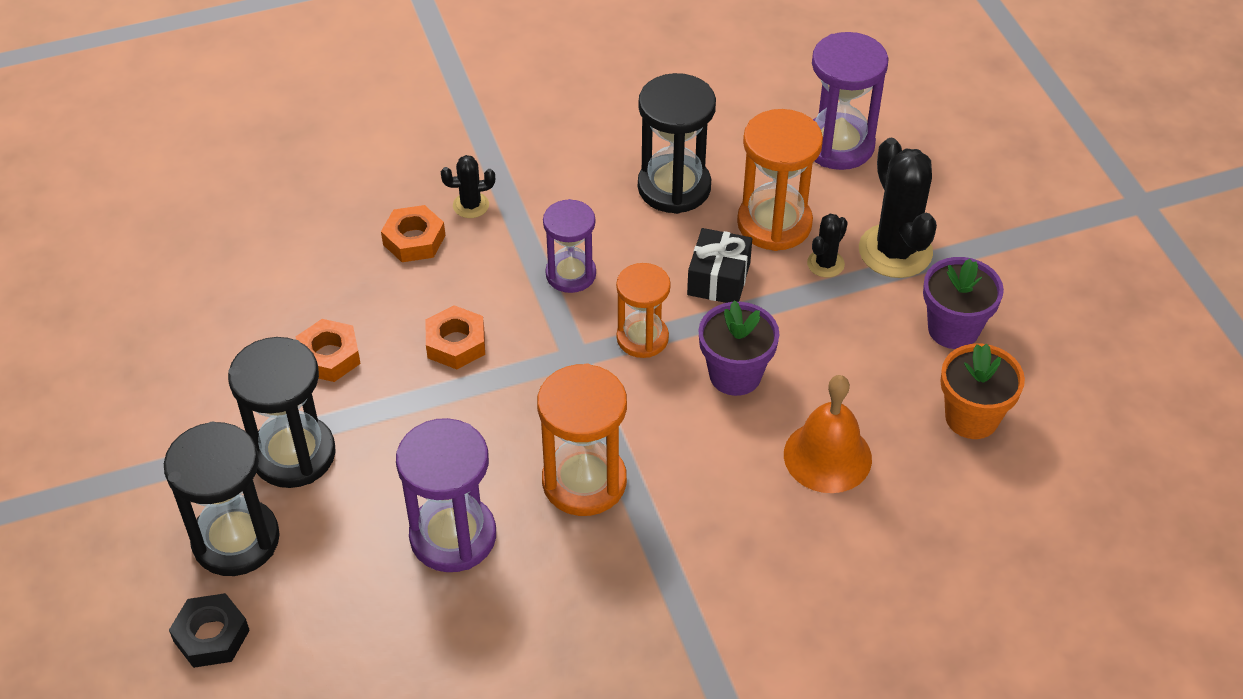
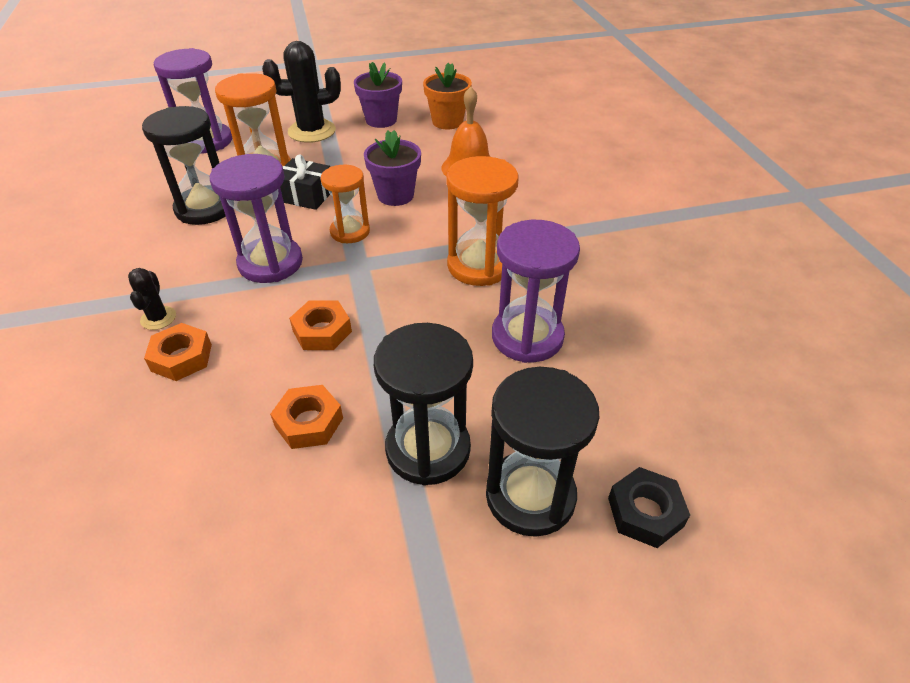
camera: 85 degrees left, 5 degrees down
(571, 274) = (270, 263): purple hourglass -> purple hourglass, size x1.52
(825, 264) = (311, 155): black cactus -> none

